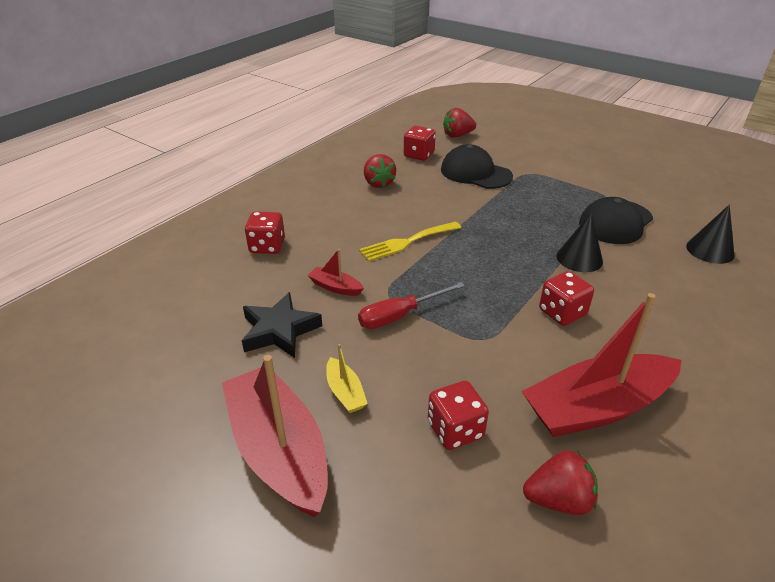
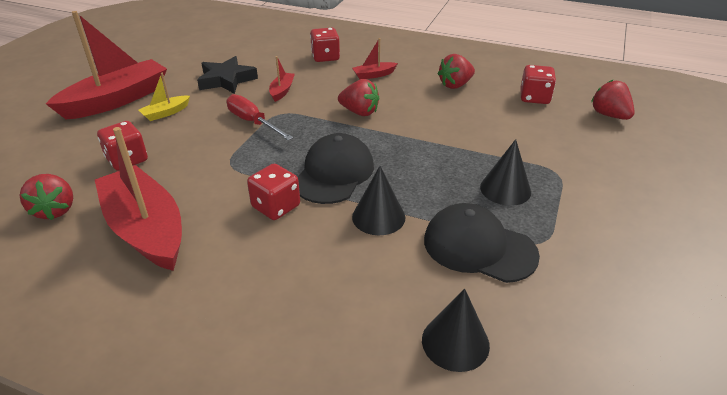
camera: 75 degrees right, 0 degrees up
(332, 222) = (374, 75): none -> red boat
(407, 242) = (359, 112): yellow fork -> red strawberry
(475, 173) = (523, 135): black cap -> black cap (334, 173)
(547, 197) = (505, 189): none -> black cone

